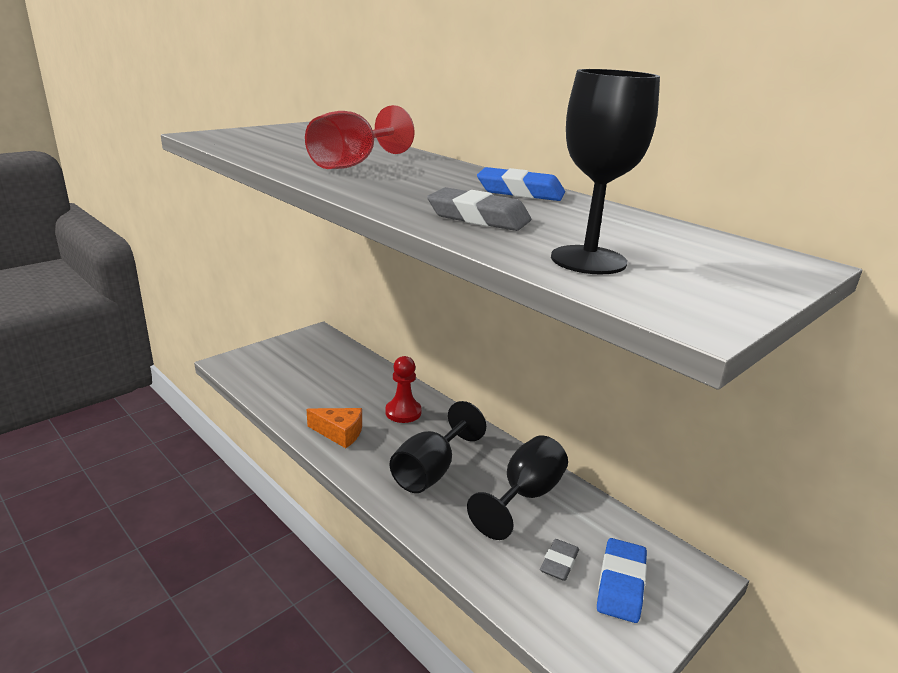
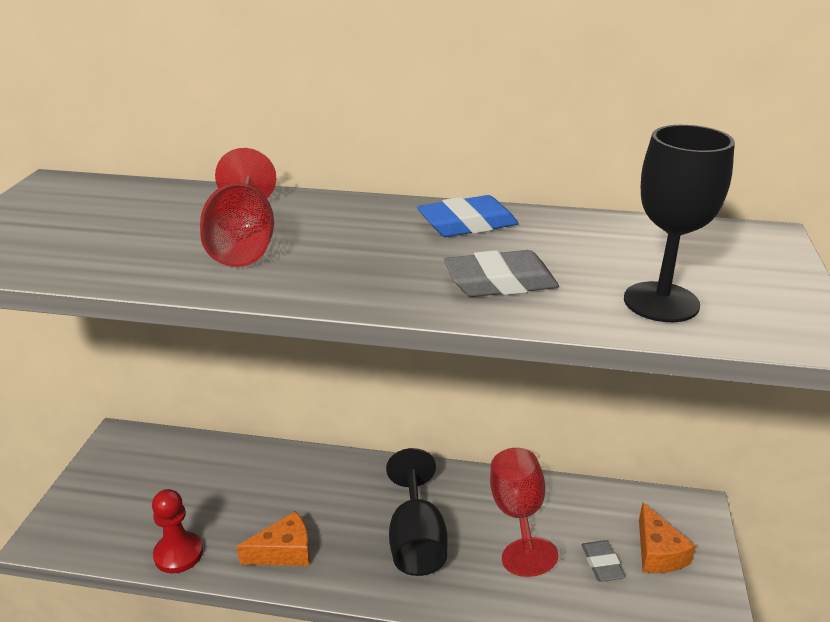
camera: 35 degrees left, 5 degrees up
(403, 412) = (322, 489): red pawn -> red pawn (178, 554)
(525, 496) = (517, 515): black goblet -> red goblet
(621, 584) = (658, 553): blue eraser -> orange cheese

